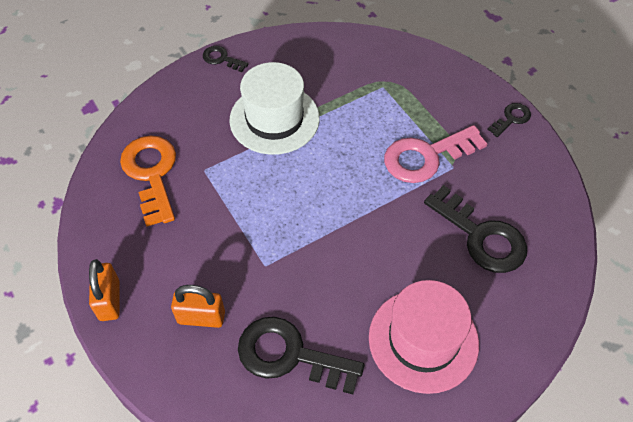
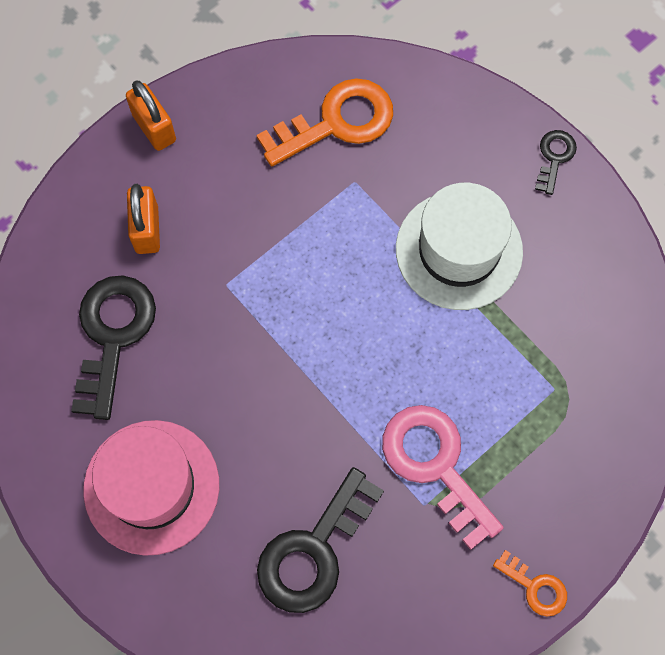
camera: 80 degrees right, 15 degrees up
(109, 300) = (154, 128): orange padlock -> orange padlock turned 75 degrees clockwise
(511, 119) = (535, 587): black key -> orange key

